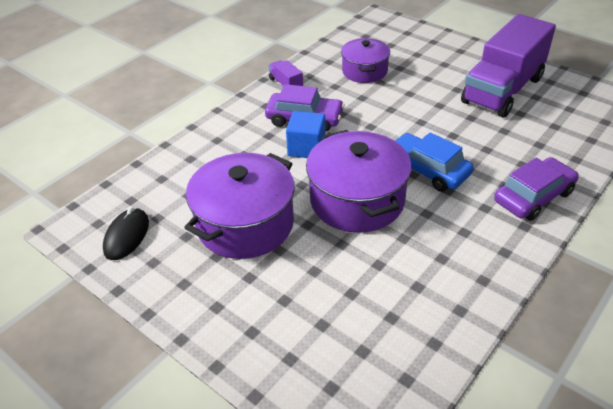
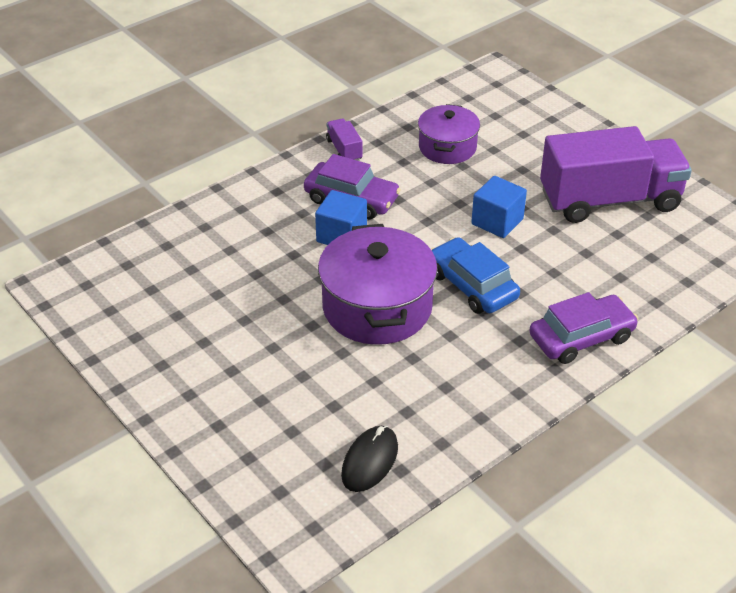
camera: 10 degrees right, 0 degrees up
(126, 236) = (114, 304): black mouse -> black mouse (370, 461)
(245, 224) = (244, 313): purple pot -> none
(425, 118) = (497, 221): none -> blue cube
(502, 90) = (609, 200): purple truck -> purple truck turned 150 degrees counterclockwise

